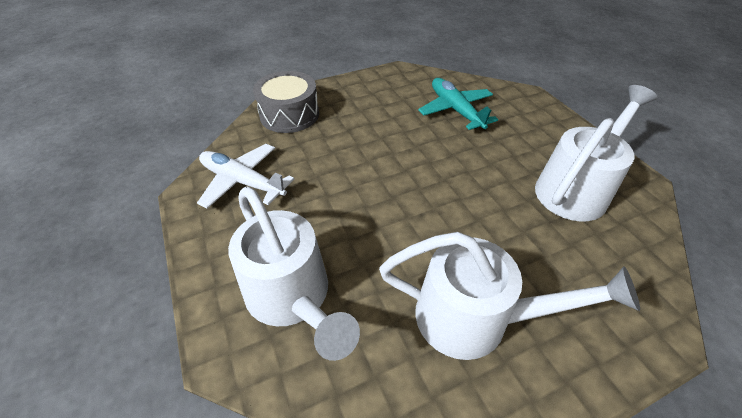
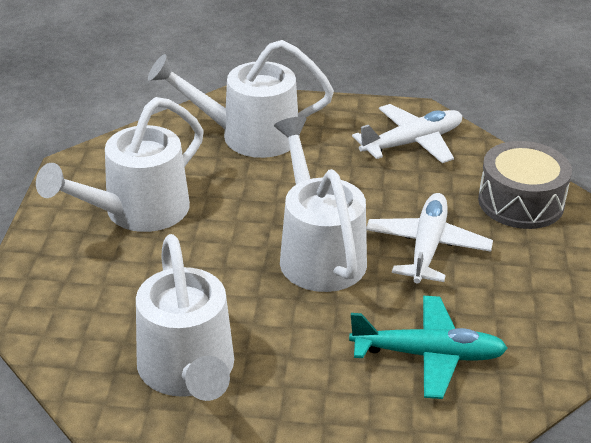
camera: 120 degrees right, 10 degrees down
(367, 136) = (427, 247): none -> white plane
(416, 180) = (317, 252): none -> white watering can

